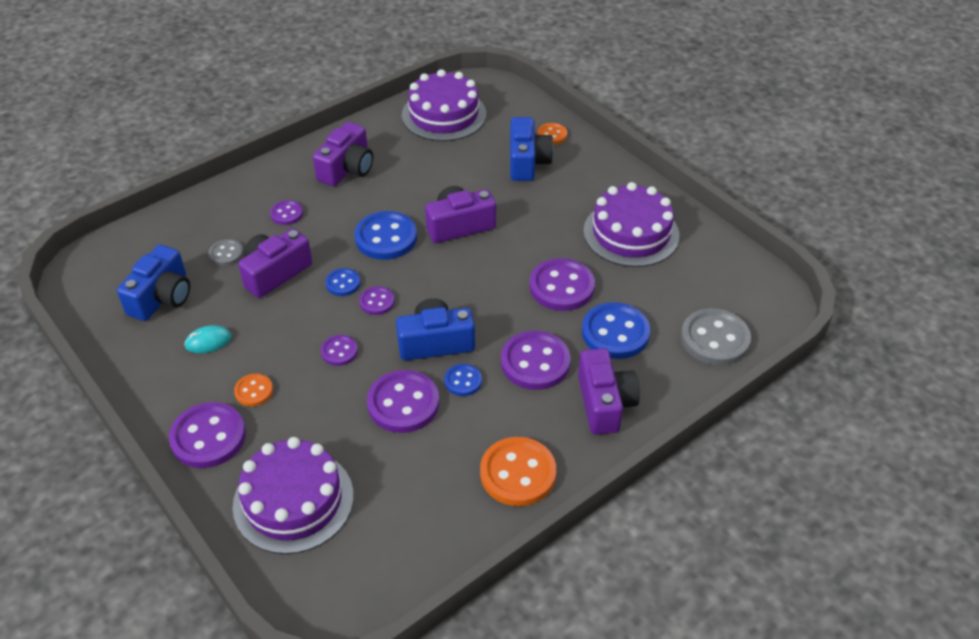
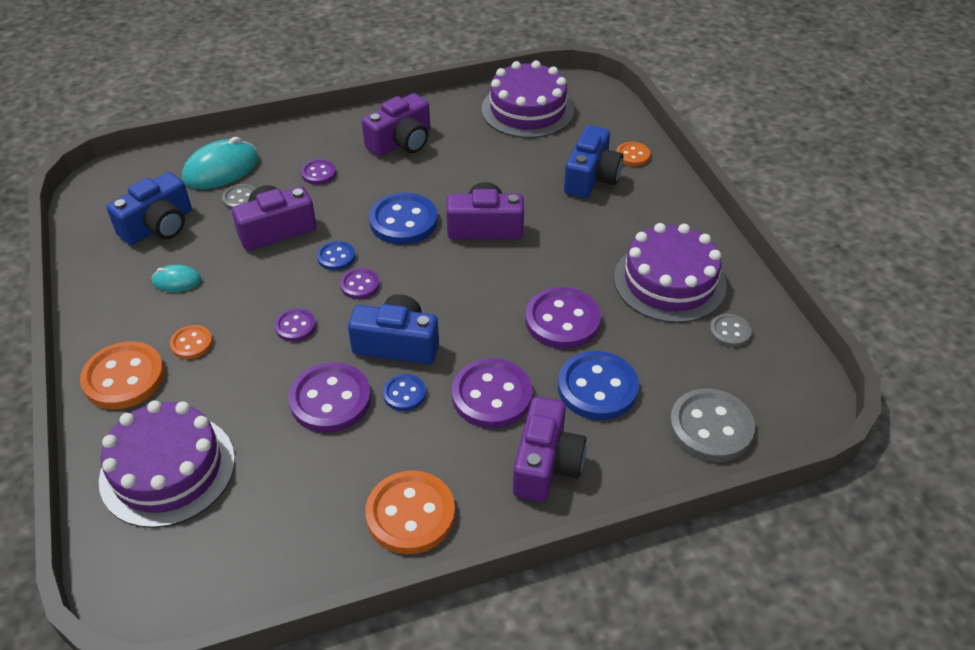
camera: 20 degrees right, 0 degrees up
(192, 231) = (221, 169): none -> turquoise mouse
(208, 437) = (124, 378): purple button -> orange button
(695, 261) = (729, 332): none -> grey button

